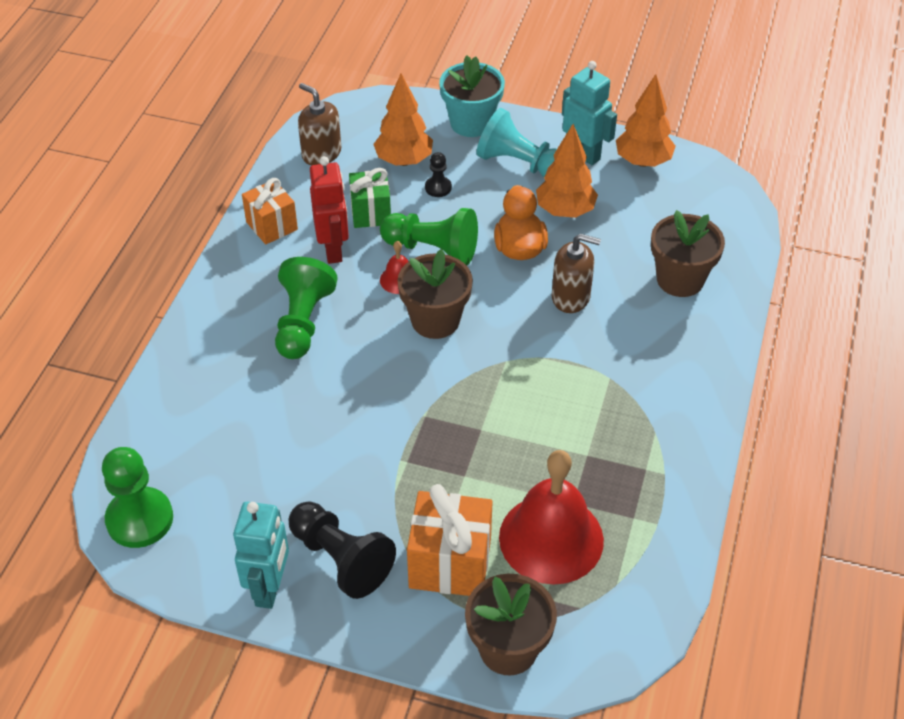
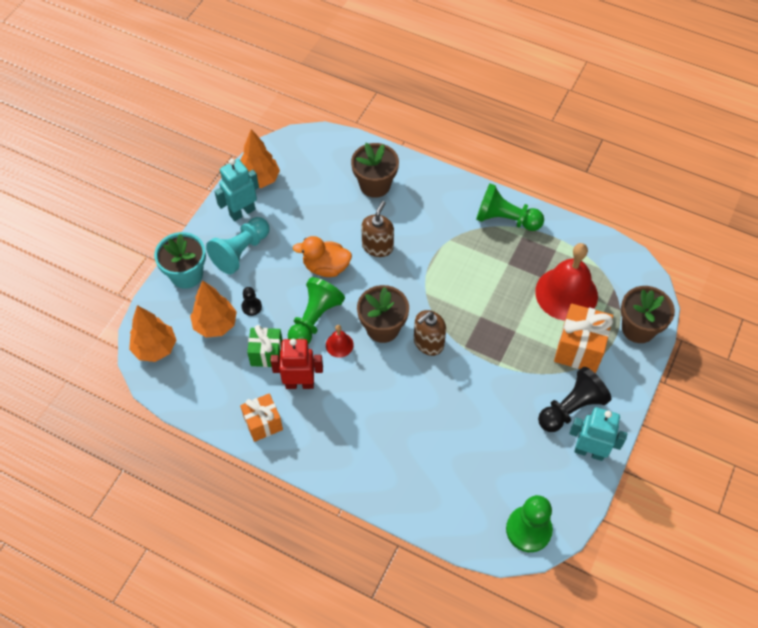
camera: 80 degrees left, 10 degrees up
(303, 322) = (368, 411): green pawn -> green pawn (505, 219)
(321, 153) = (190, 380): brown soap dispenser -> brown soap dispenser (428, 342)
(565, 211) = (296, 234): orange tree -> orange tree (155, 348)

